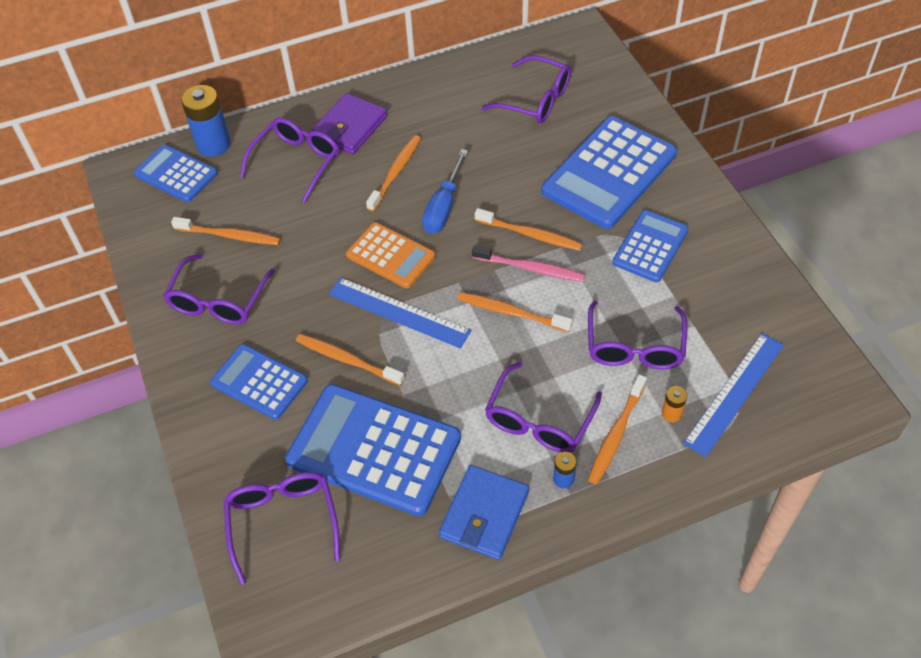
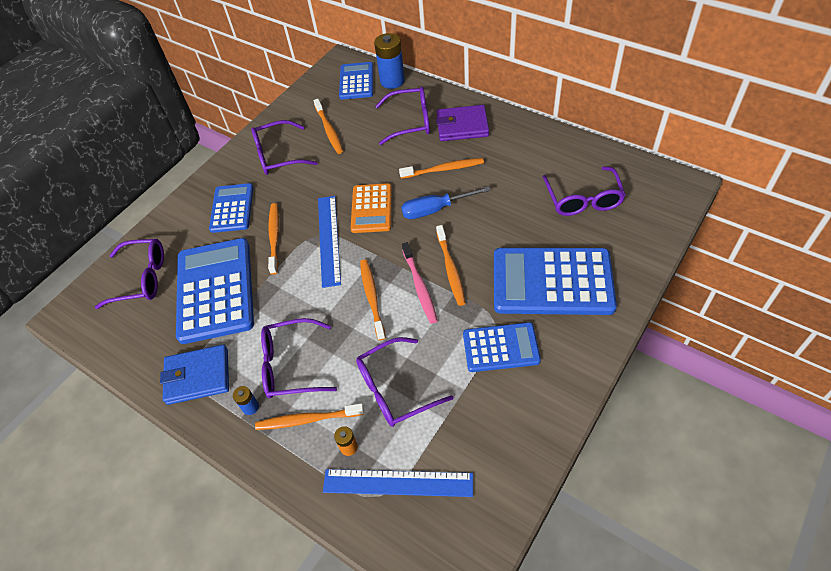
camera: 60 degrees right, 0 degrees up
(283, 522) = (141, 278): purple glasses -> purple glasses turned 45 degrees clockwise

